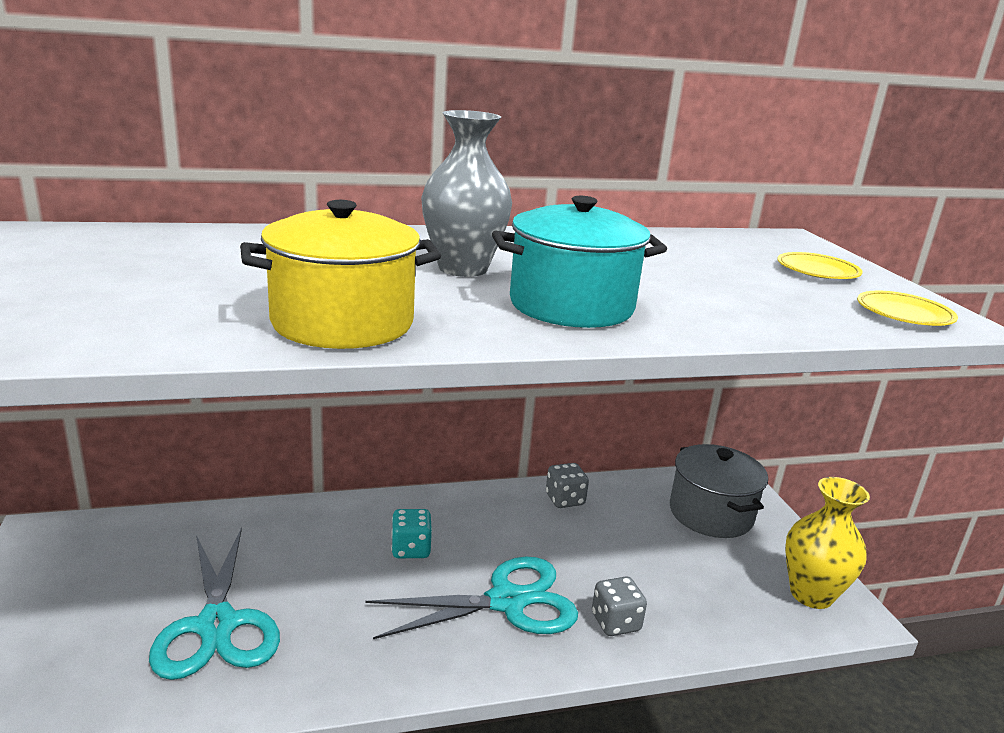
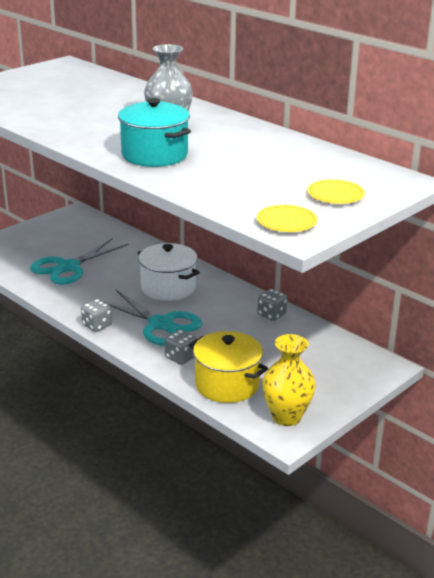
camera: 60 degrees right, 5 degrees up
(342, 323) = (67, 129): yellow pot -> yellow pot (227, 384)
(410, 549) = (168, 288): turquoise dice -> white pot
(449, 673) = (97, 325): none -> grey dice
(711, 514) = (328, 366): grey pot -> none

